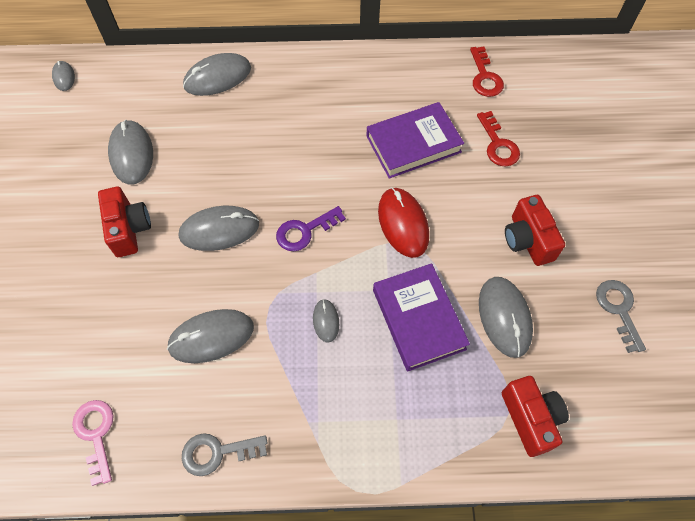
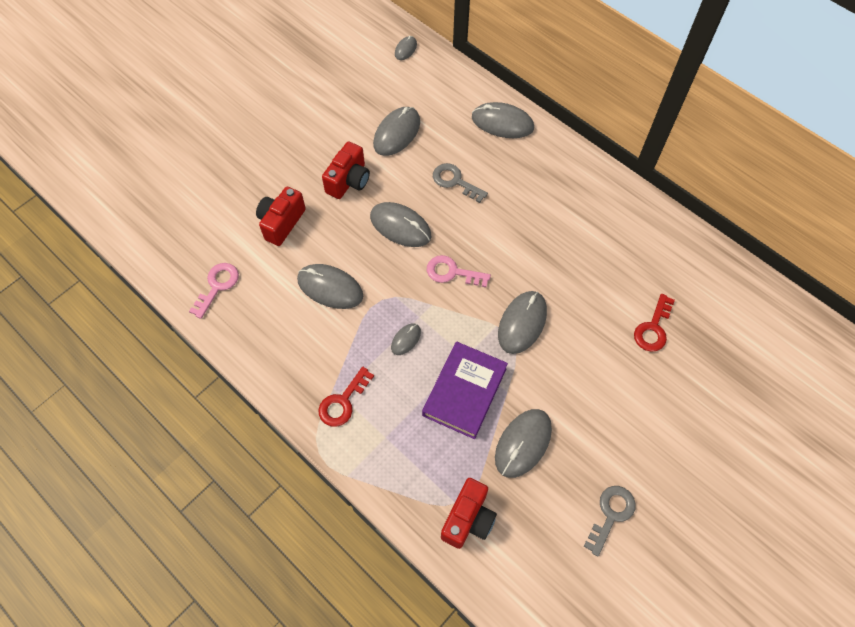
camera: 45 degrees right, 0 degrees up
(217, 452) = (267, 356): grey key -> grey key (455, 181)
(304, 231) = (452, 272): purple key -> pink key
(403, 223) = (522, 323): red mouse -> grey mouse
(413, 144) = (589, 276): purple book -> none
(485, 77) = (700, 272): red key -> red key (343, 402)
(527, 240) = (598, 410): red camera -> red camera (281, 223)

